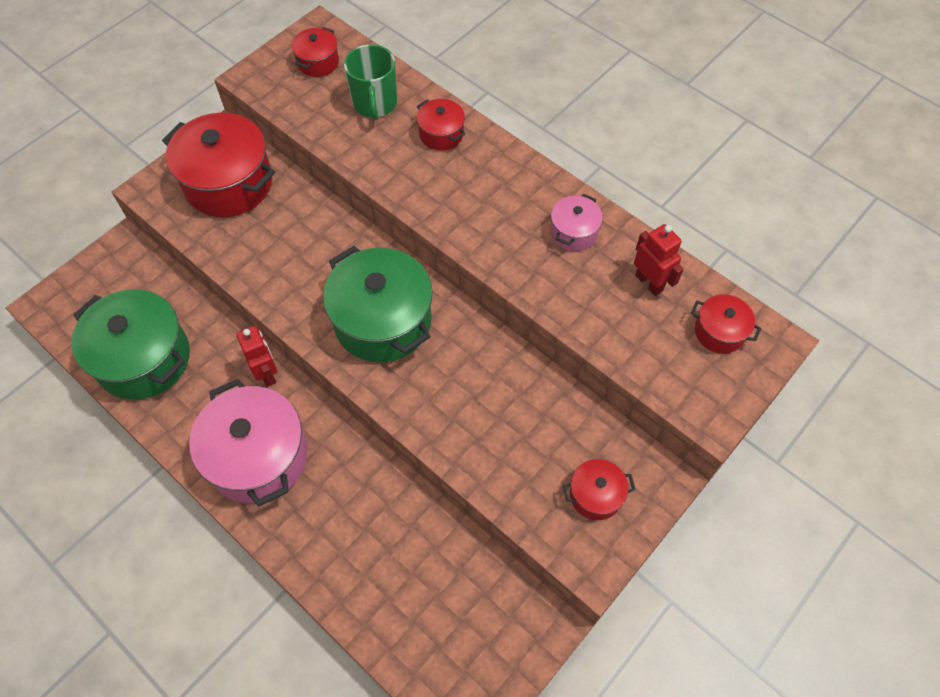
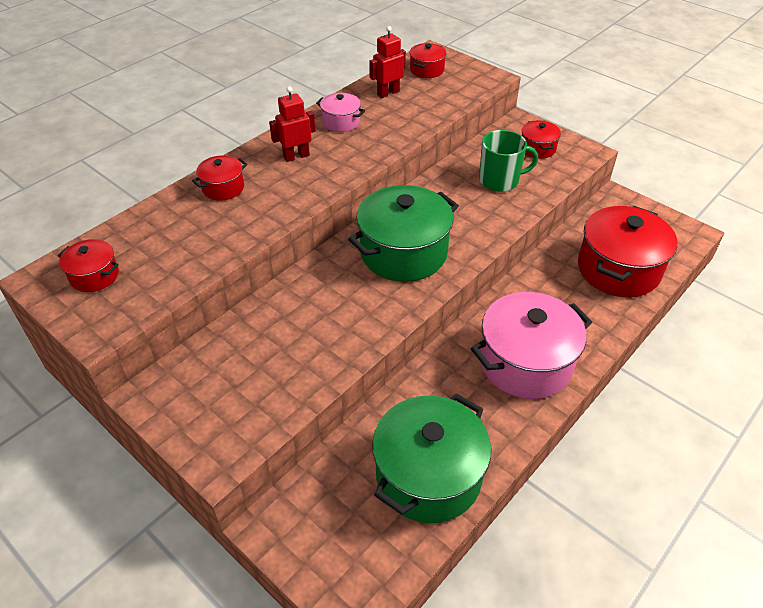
camera: 90 degrees left, 15 degrees down
(228, 183) = (223, 381): red pot -> red pot (618, 269)
(267, 373) = (438, 364): red robot -> red robot (296, 156)
(375, 103) = (171, 231): green mug -> green mug (500, 180)

